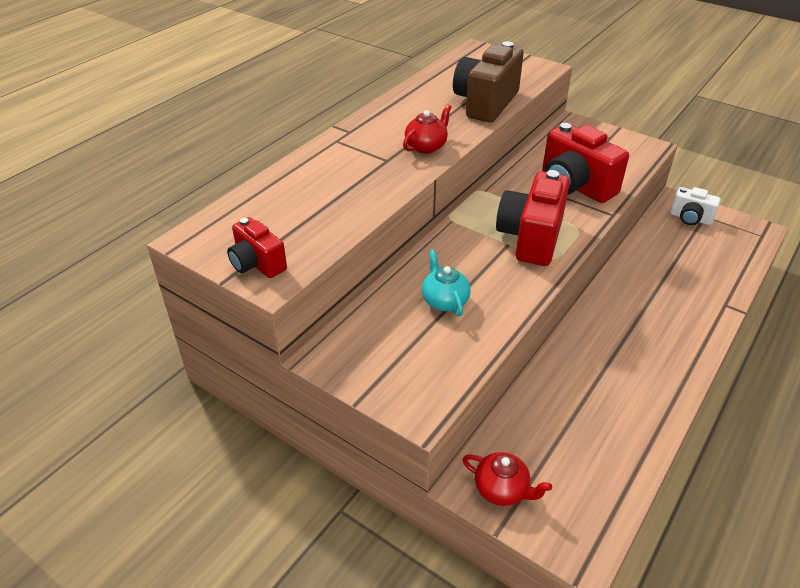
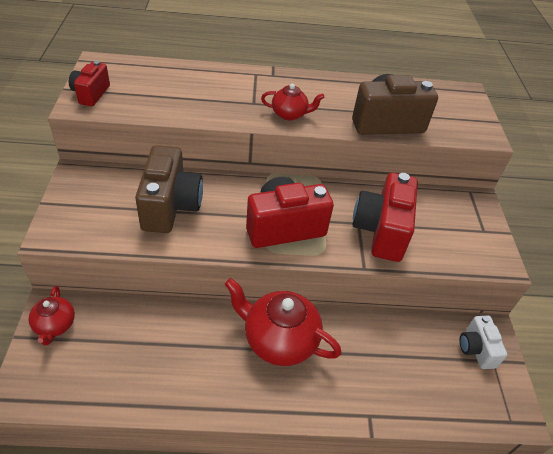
camera: 50 degrees right, 5 degrees up
(444, 301) = (170, 206): turquoise teapot -> brown camera
(620, 323) = (279, 340): none -> red teapot

